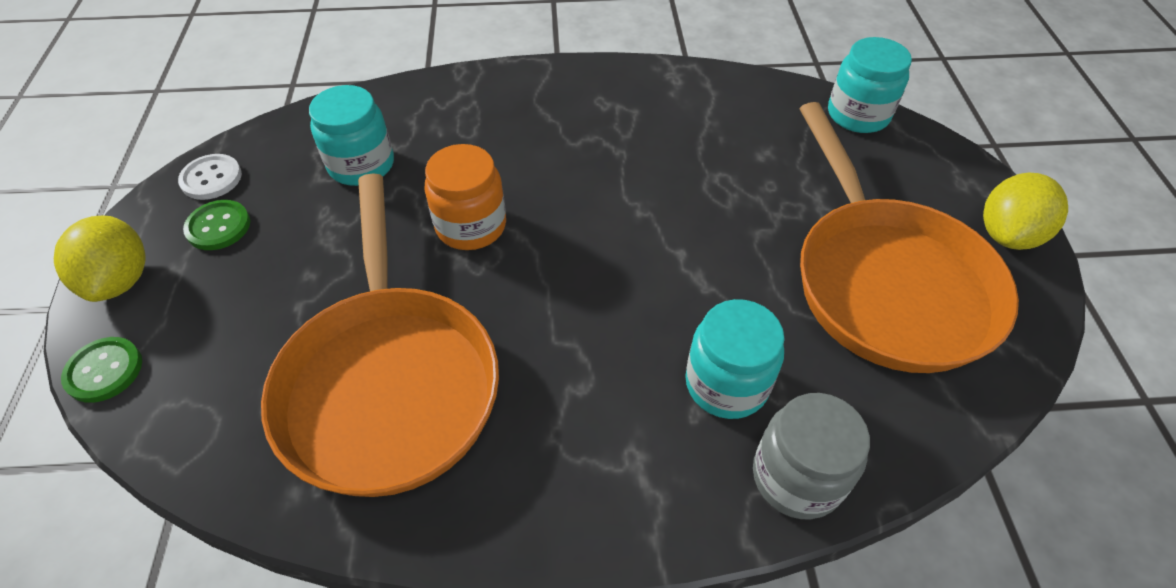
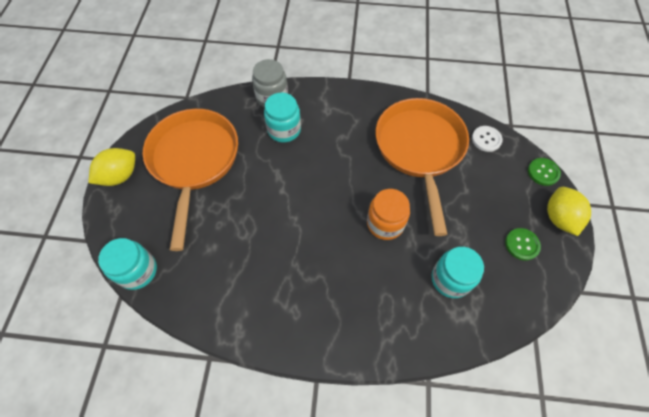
camera: 170 degrees left, 10 degrees up
(211, 178) = (539, 282): white button -> white button (486, 139)

